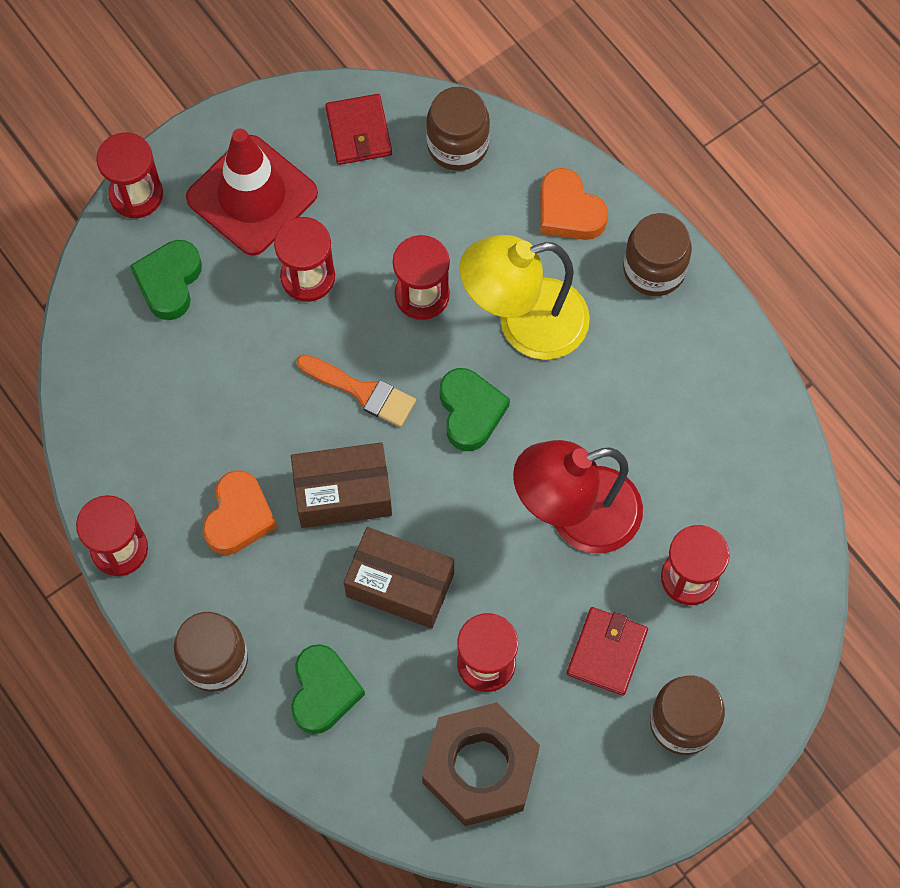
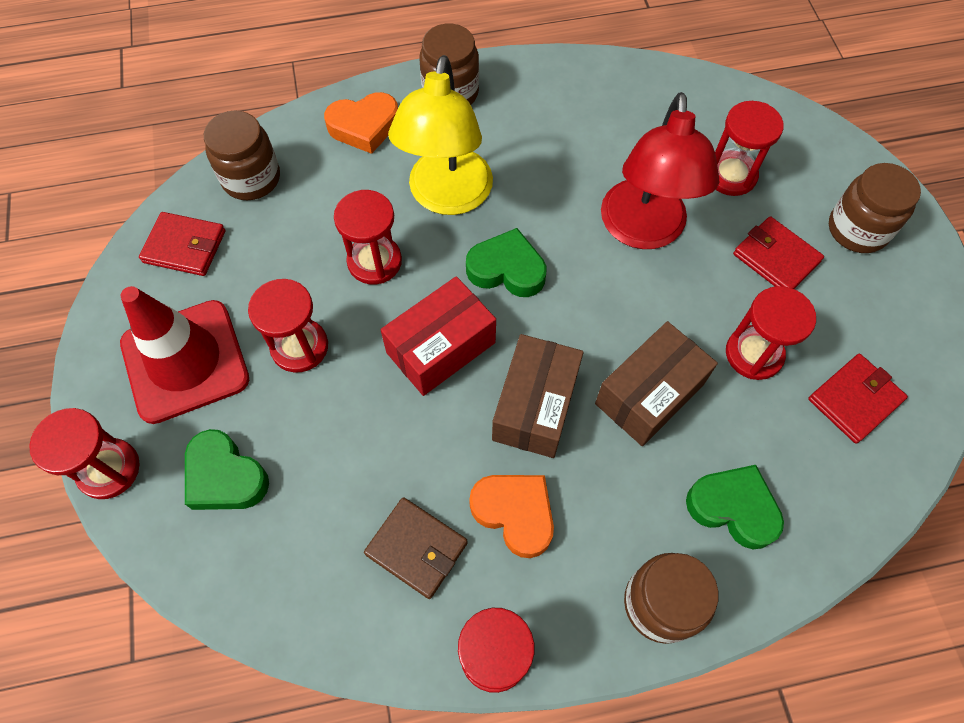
camera: 65 degrees left, 5 degrees down
(176, 454) = (416, 548): none -> brown wallet
(362, 391) = (441, 348): orange brush -> red box
(480, 768) = (854, 400): brown nut -> red wallet

